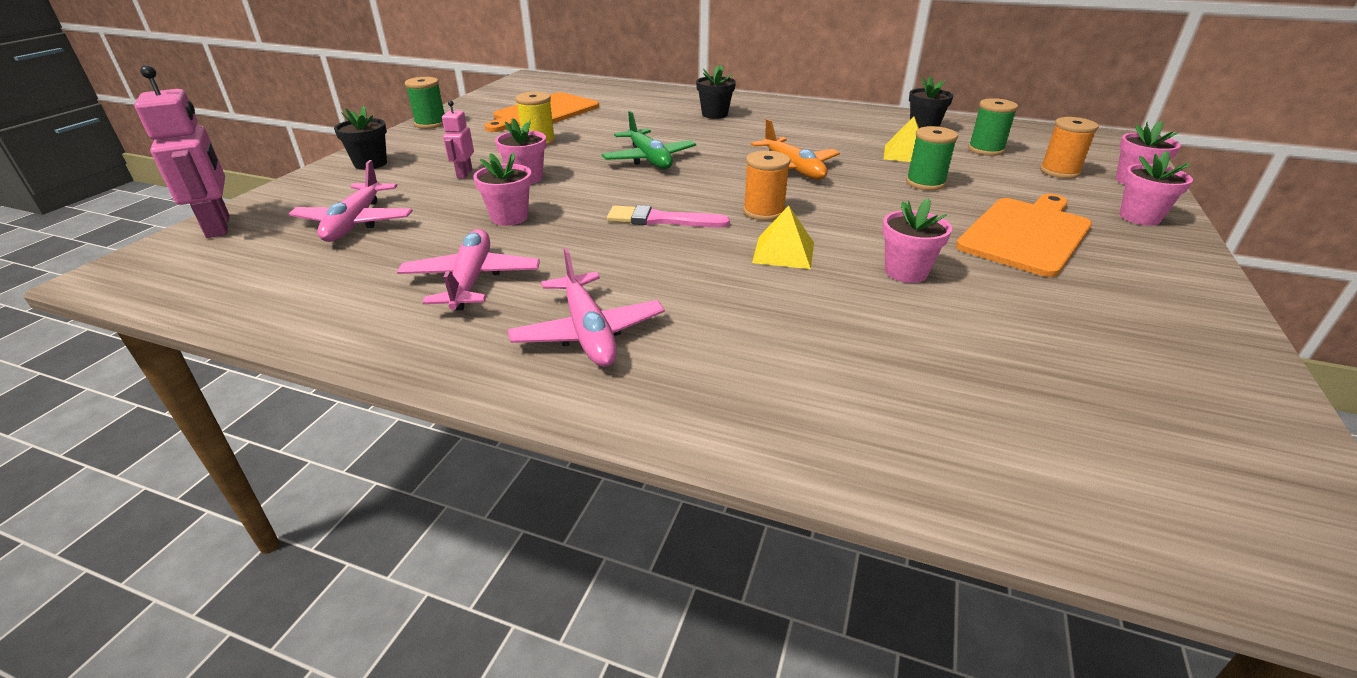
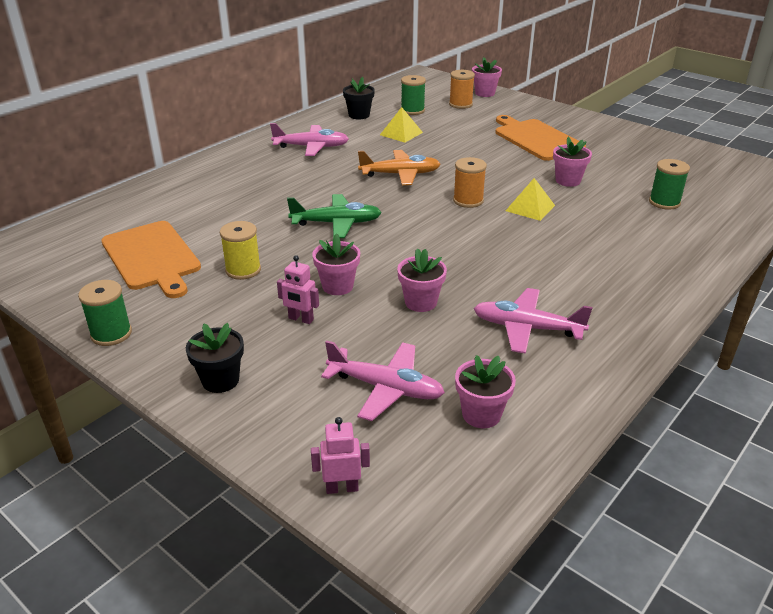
camera: 70 degrees left, 0 degrees up
(219, 226) = (342, 488): pink robot -> pink robot, size x0.55
(588, 332) = (610, 289): pink plane -> pink plane (311, 147)
(661, 220) = (461, 239): pink brush -> none
(714, 114) = (251, 176): black flower pot -> none
(925, 183) = (453, 142): green spool -> green spool (664, 202)
(1139, 217) = (529, 108): pink flower pot -> pink flower pot (481, 414)

